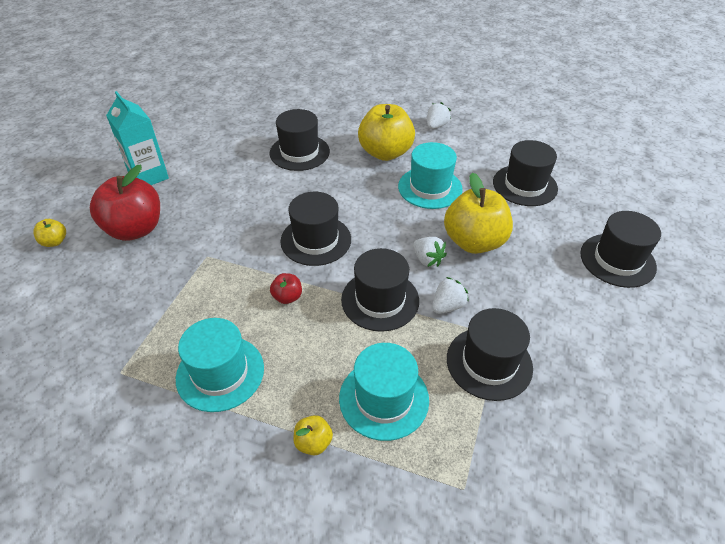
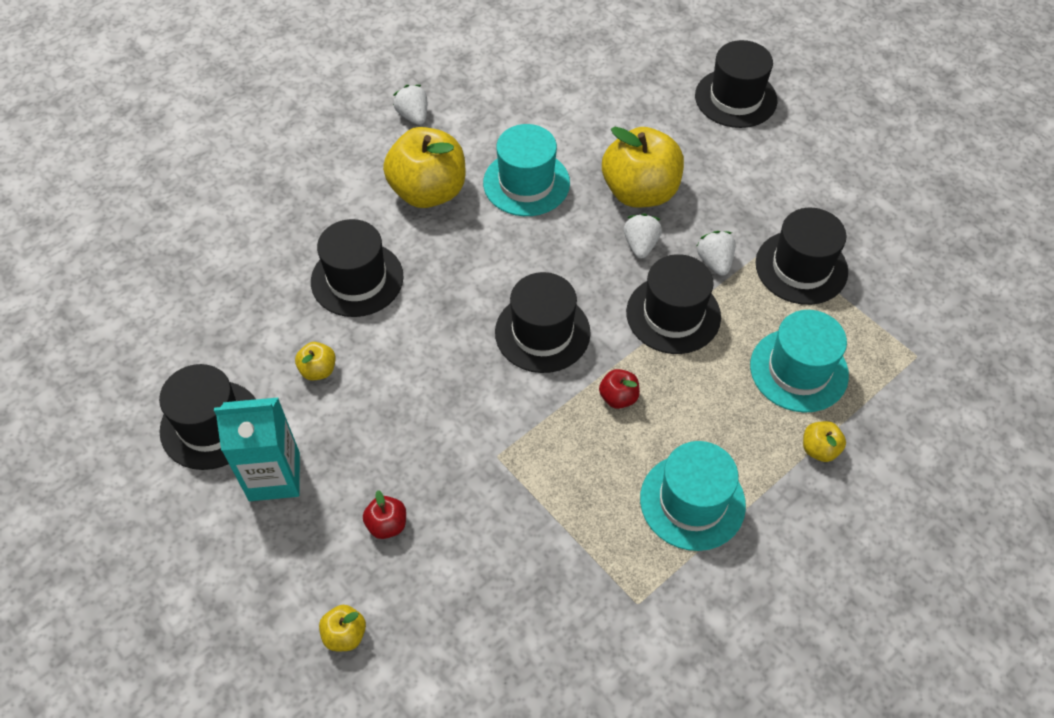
camera: 60 degrees left, 10 degrees up
(135, 229) = (387, 524): red apple -> red apple, size x0.44
(227, 163) = (318, 370): none -> yellow apple
(427, 260) = (640, 245): white strawberry -> white strawberry turned 75 degrees counterclockwise
(525, 185) = (582, 100): black hat -> black hat (211, 425)

